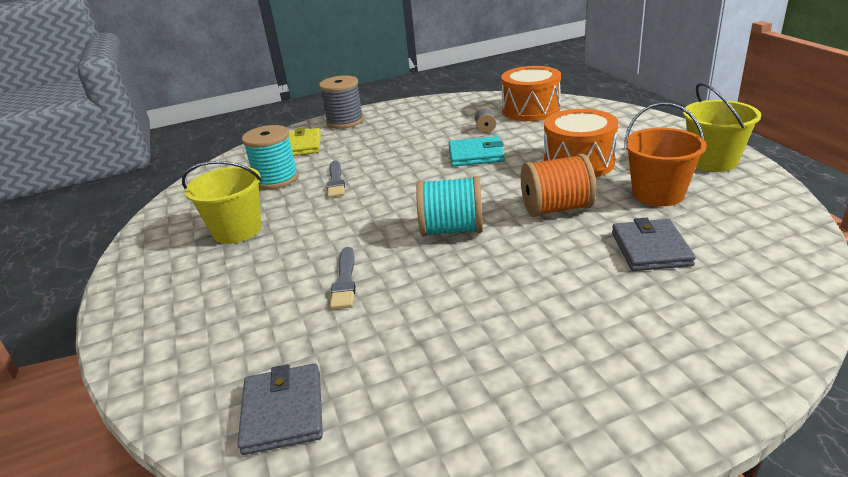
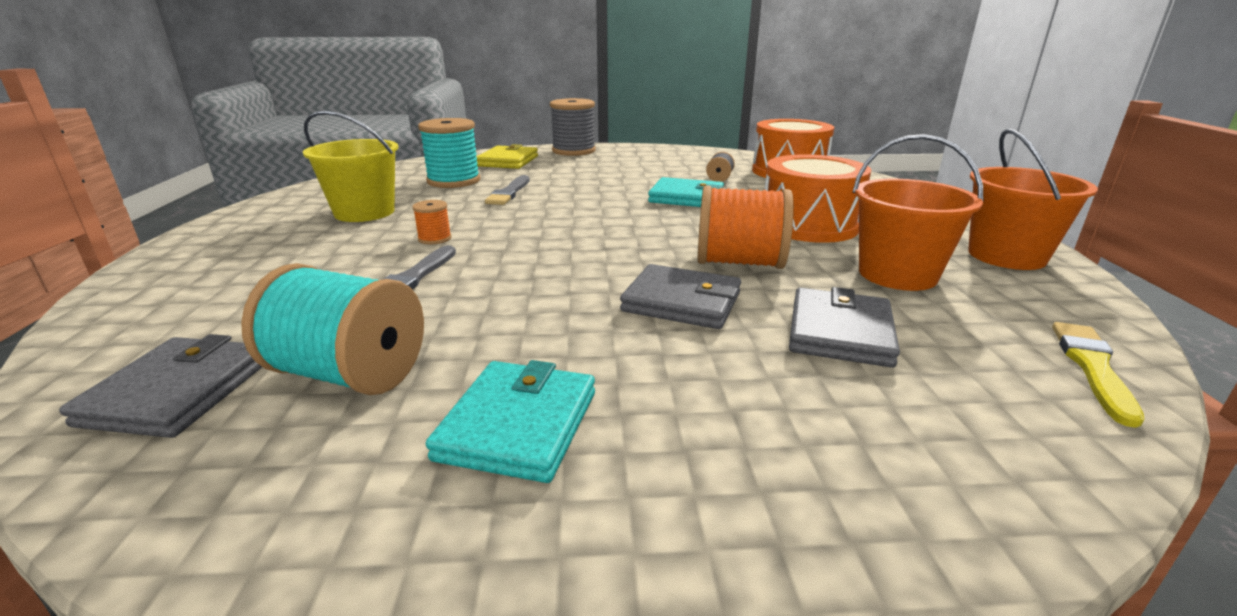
camera: 15 degrees right, 5 degrees down
(323, 242) = (434, 238): none -> orange spool
(452, 230) = (588, 257): turquoise spool -> turquoise spool (350, 374)
(518, 365) = (518, 425): none -> turquoise wallet
(543, 251) = (682, 302): none -> grey wallet
(712, 161) = (1006, 256): yellow bucket -> orange bucket
(790, 236) = (1092, 367): none -> yellow brush

